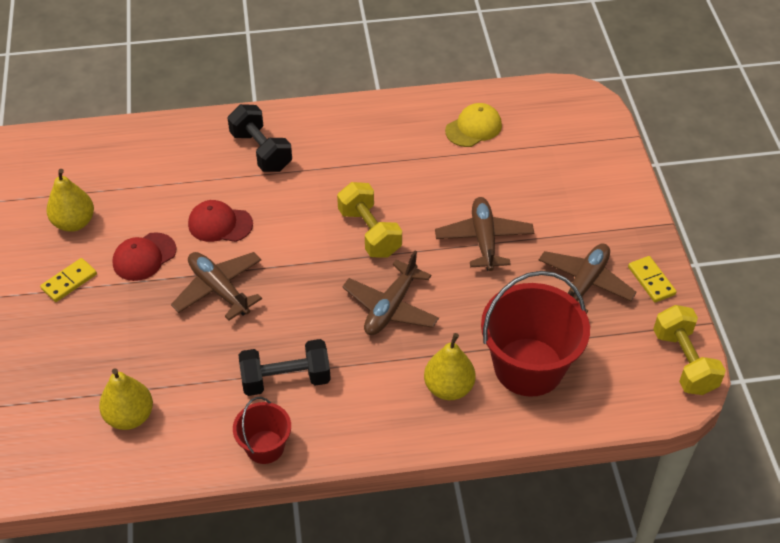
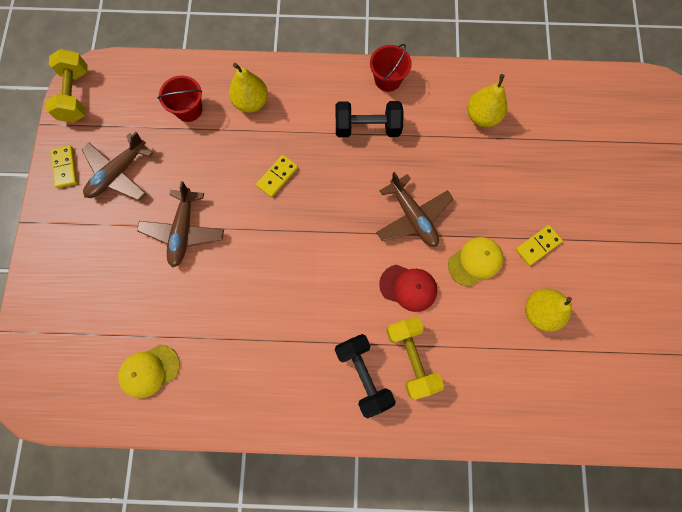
camera: 170 degrees left, 25 degrees up
(144, 257) = (475, 261): red cap -> yellow cap
(369, 232) = (278, 255): yellow dumbbell -> yellow dumbbell (411, 358)
(391, 307) = (277, 177): brown plane -> yellow domino
(528, 367) = (189, 109): red bucket -> red bucket, size x0.52

